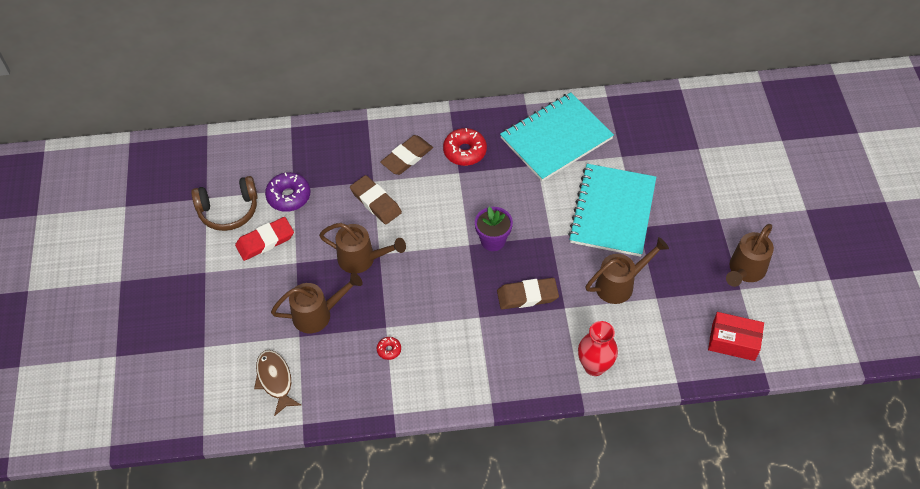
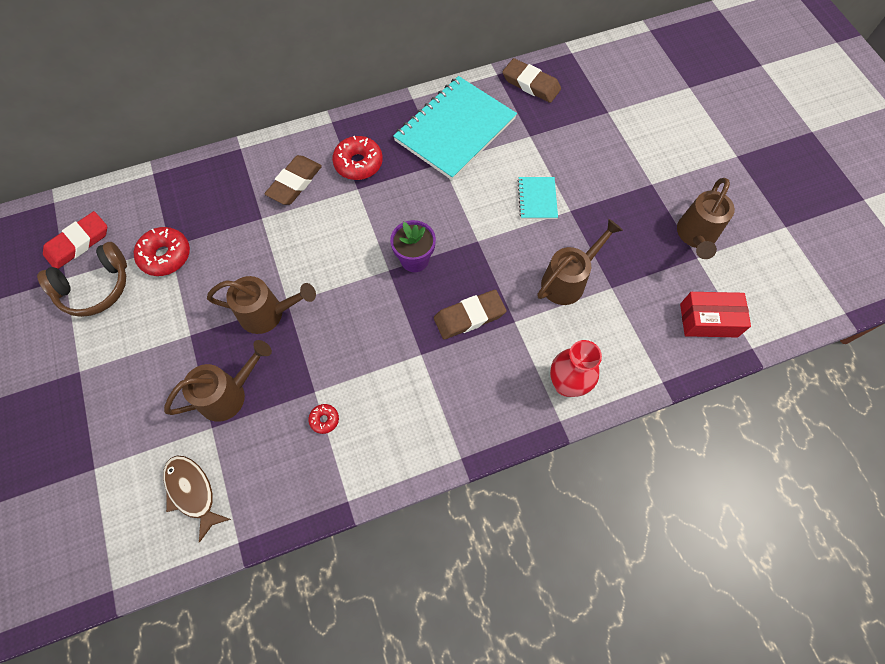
camera: 15 degrees left, 10 degrees up
(265, 241) = (147, 316): red eraser -> red eraser (78, 243)
(289, 196) = (165, 256): purple donut -> red donut
(376, 202) = (270, 242): brown eraser -> brown eraser (531, 84)
(612, 211) = (537, 199): turquoise notebook -> turquoise notebook, size x0.45

